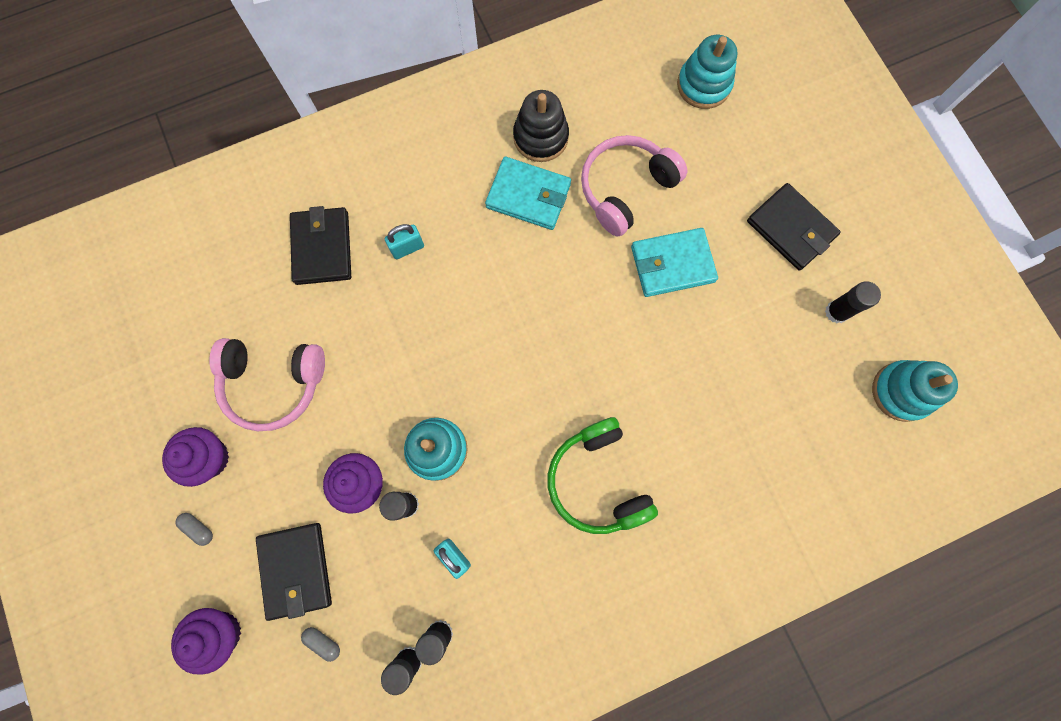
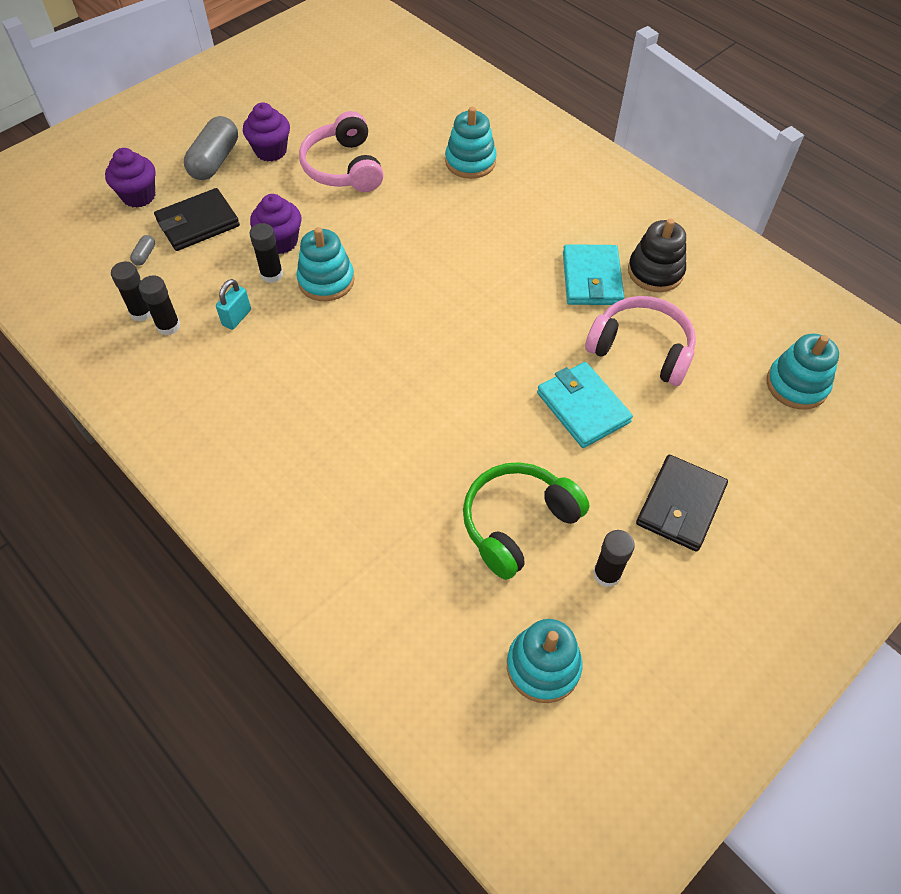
camera: 70 degrees right, 20 degrees down
(198, 528) = (215, 161): grey capsule -> grey capsule, size x2.35
(322, 248) = (470, 162): black wallet -> turquoise stacking toy
(407, 248) = (497, 212): turquoise padlock -> none
(597, 480) = (338, 402): green headphones -> green headphones (517, 523)

